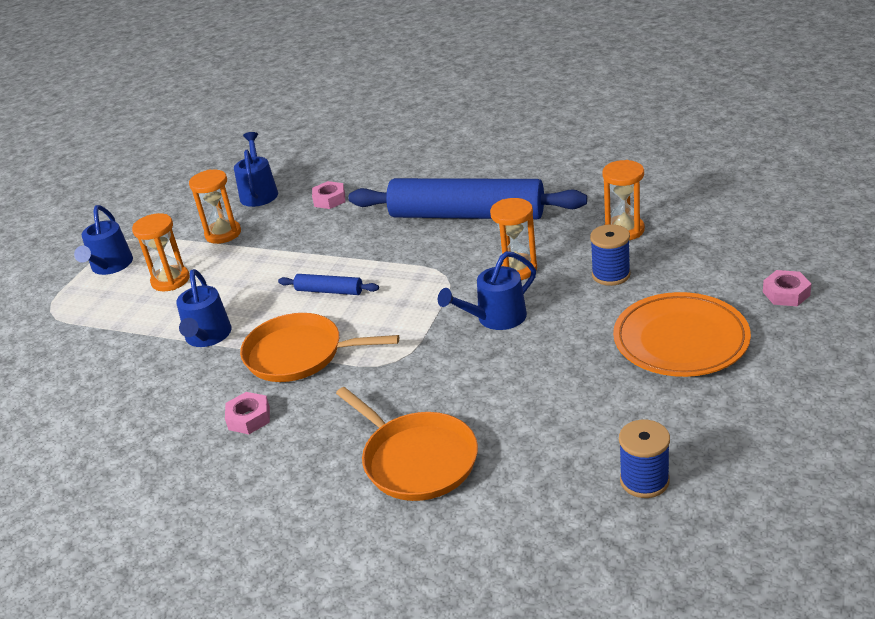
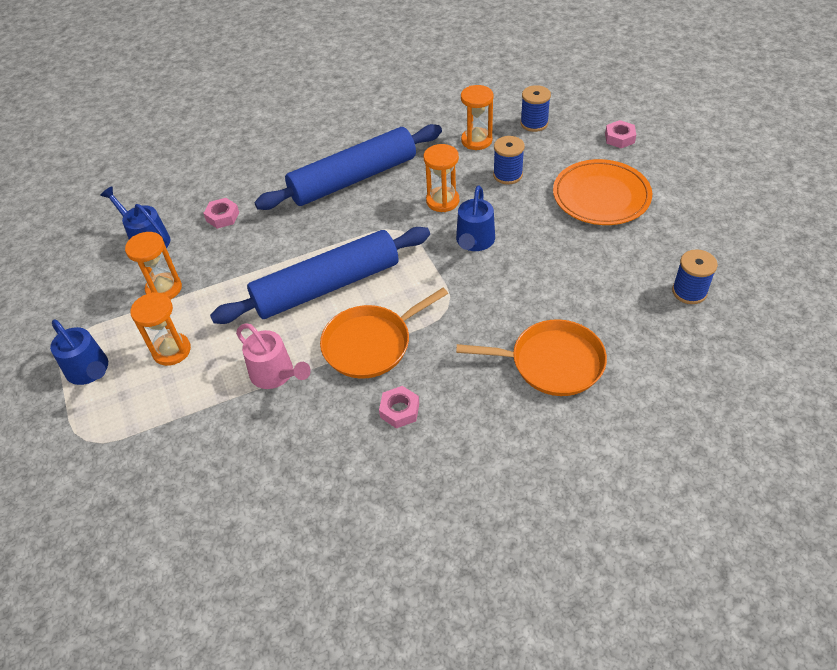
camera: 45 degrees left, 15 degrees up
(207, 337) = (276, 374): blue watering can -> pink watering can
(329, 291) = (326, 286): blue rolling pin -> blue rolling pin, size x2.42
(707, 239) = (534, 123): none -> blue spool

